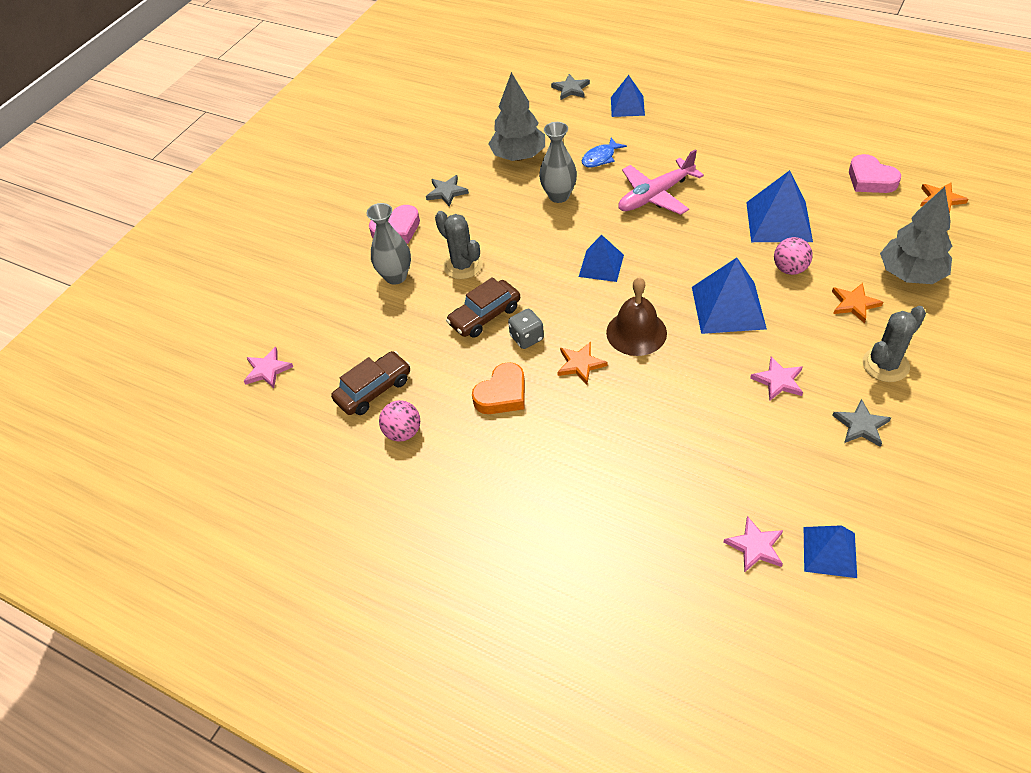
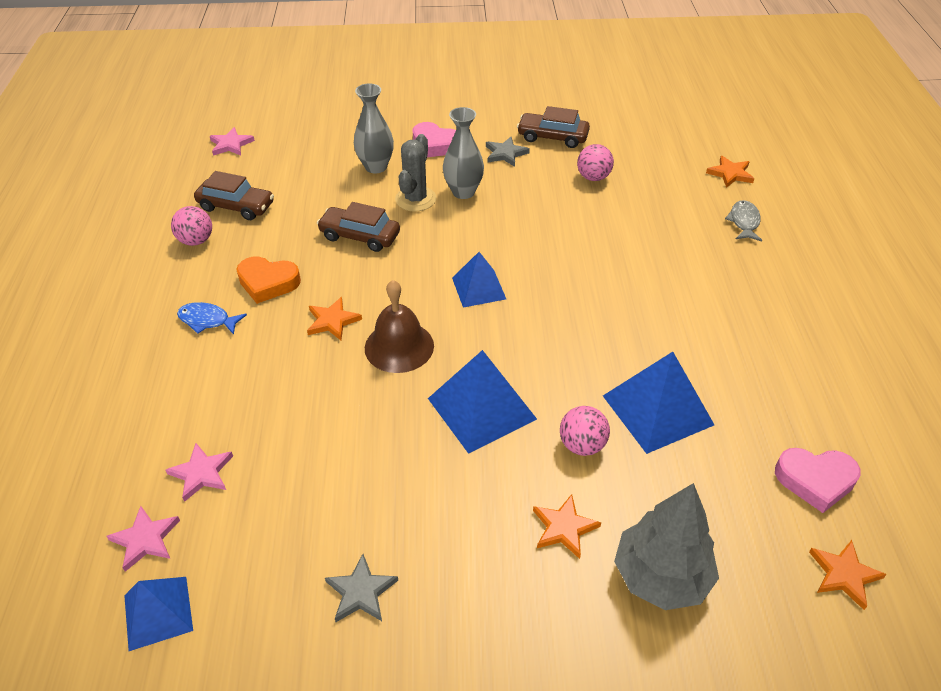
camera: 55 degrees right, 5 degrees down
(448, 158) = (552, 137): none -> brown car
(518, 156) = (593, 177): grey tree -> pink ball
(527, 338) = (347, 273): grey dice -> none
(559, 196) = (558, 224): grey vase -> grey vase (463, 192)
(571, 89) = (730, 174): grey star -> orange star
(600, 158) = (641, 232): blue fish -> blue fish (207, 320)
(627, 106) = (744, 222): blue pyramid -> grey fish
(656, 195) = (617, 292): pink plane -> none
(778, 381) = (392, 489): pink star -> pink star (201, 473)
(870, 179) = (815, 480): pink heart -> pink heart turned 105 degrees counterclockwise
(885, 365) = (476, 591): grey cactus -> none

